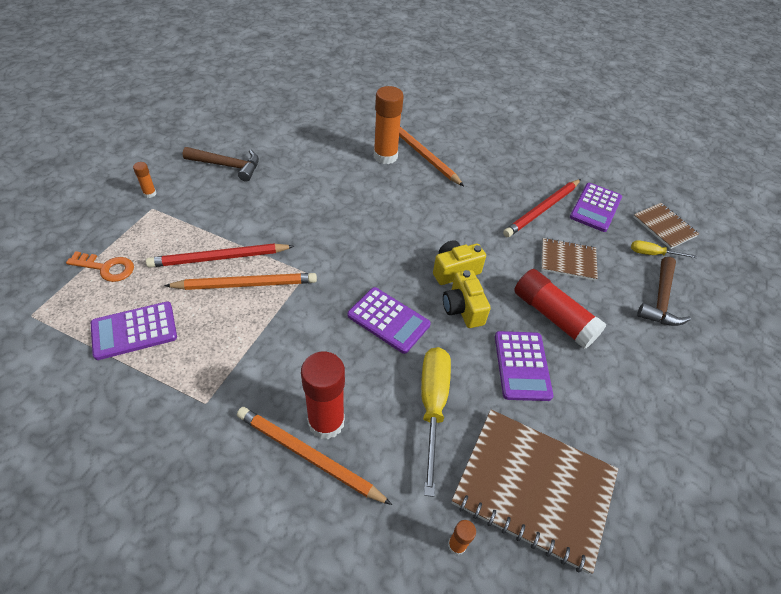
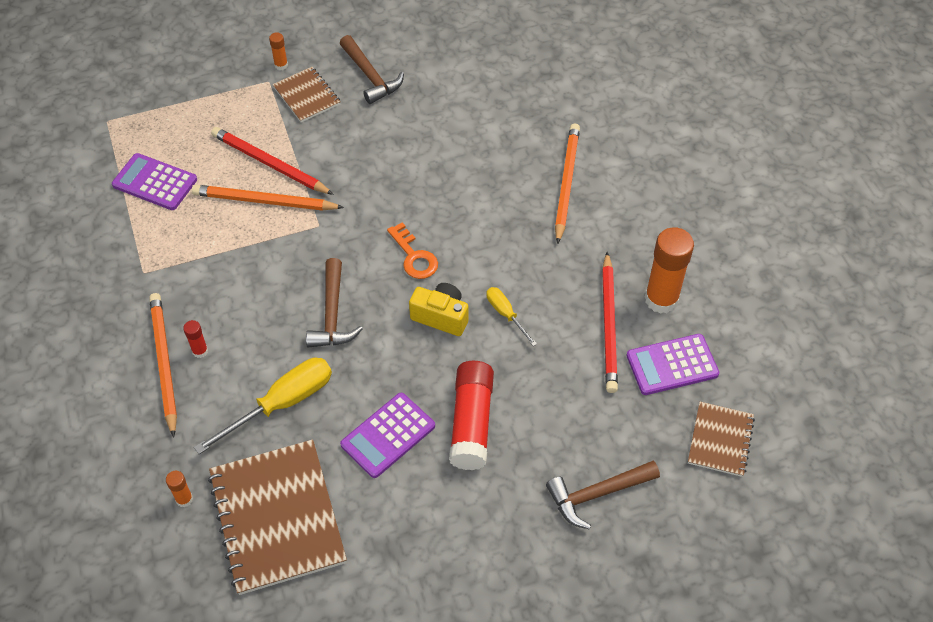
camera: 50 degrees right, 5 degrees up
(106, 268) = (186, 115): orange key -> orange key (414, 257)
(246, 284) = (264, 201): orange pencil -> orange pencil turned 150 degrees clockwise
(326, 422) = (200, 351): red glue stick -> red glue stick, size x0.45
(385, 156) = (526, 159): orange glue stick -> orange glue stick (661, 299)
(388, 320) = (332, 314): purple calculator -> brown hammer
(463, 309) = (403, 353): yellow camera -> none
(542, 210) = (609, 325): red pencil -> red pencil turned 90 degrees counterclockwise
(568, 260) = (560, 389): brown notebook -> brown notebook (307, 96)
(653, 254) = (660, 453): yellow screwdriver -> yellow screwdriver (506, 314)

